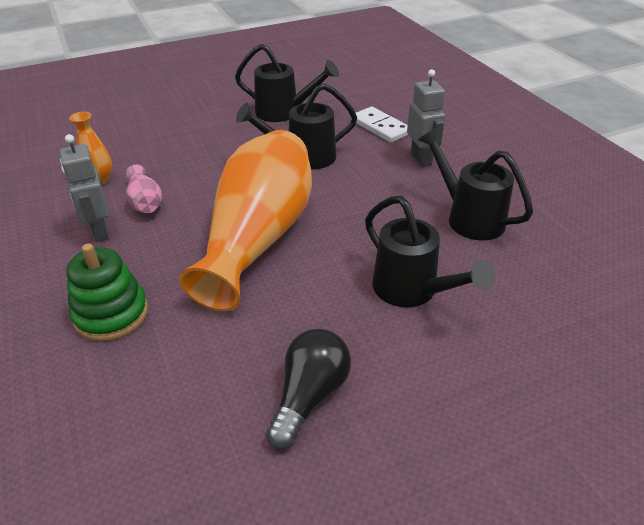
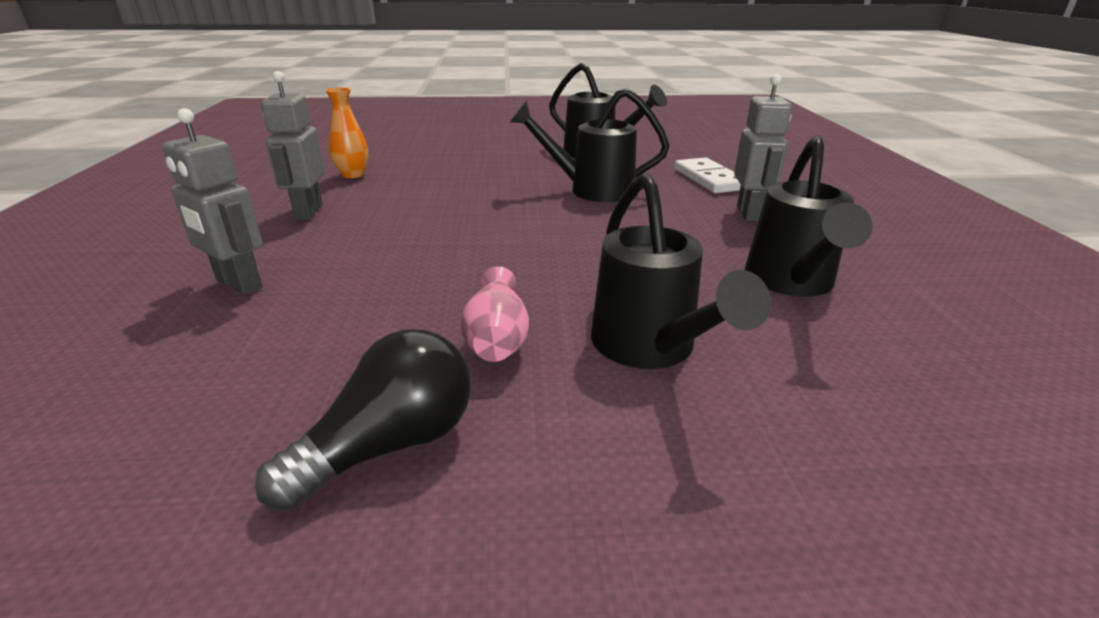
camera: 20 degrees right, 10 degrees down
(111, 314) = (238, 284): green stacking toy -> grey robot
(145, 202) = (380, 198): pink vase -> pink vase (497, 337)
(258, 238) = (476, 249): orange vase -> none
(469, 218) = (791, 282): black watering can -> black watering can turned 150 degrees counterclockwise

